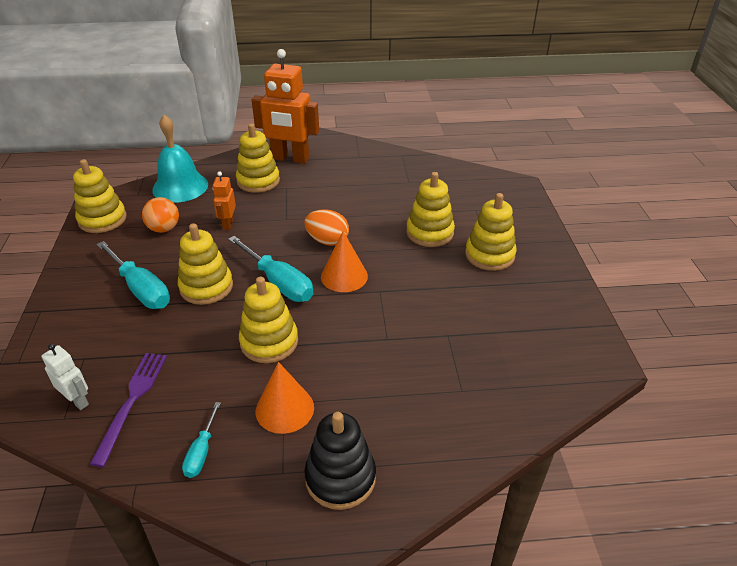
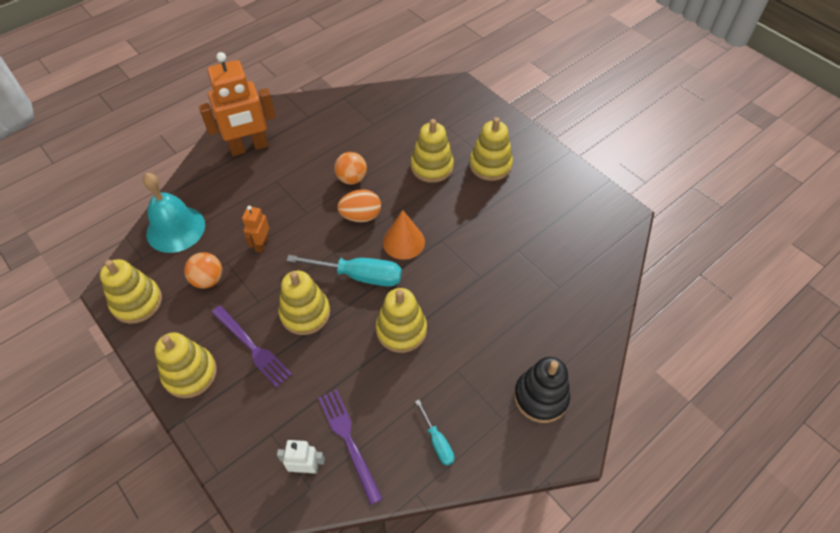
camera: 35 degrees left, 15 degrees up
(141, 289) = (252, 347): turquoise screwdriver -> purple fork
(228, 224) = (261, 244): orange robot -> orange robot turned 45 degrees clockwise
(258, 181) = (244, 186): yellow stacking toy -> yellow stacking toy (190, 373)
(284, 409) = (462, 374): orange cone -> none
(348, 211) = (352, 179): none -> orange ball

